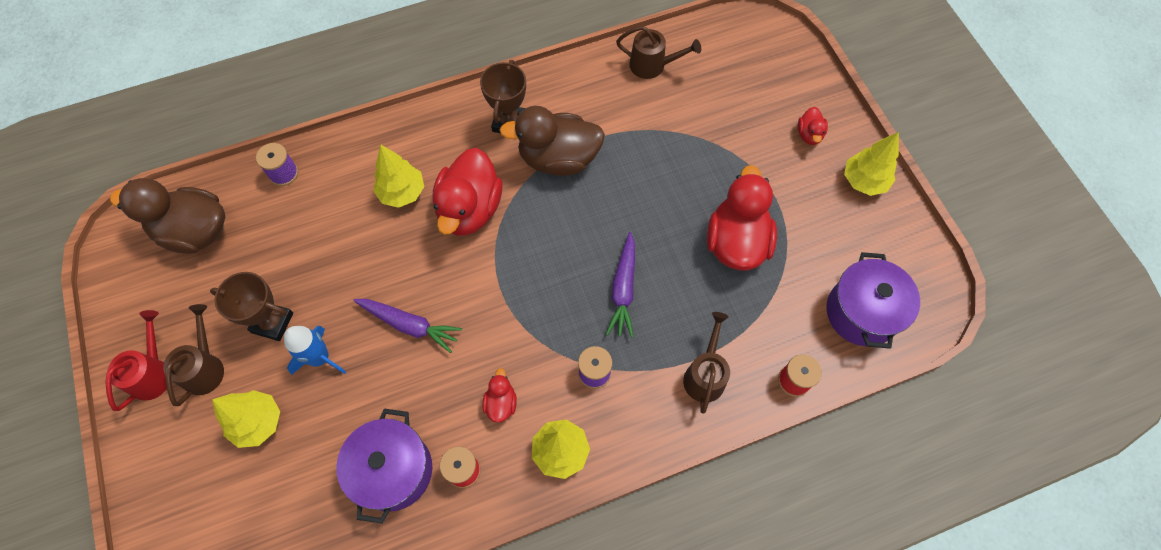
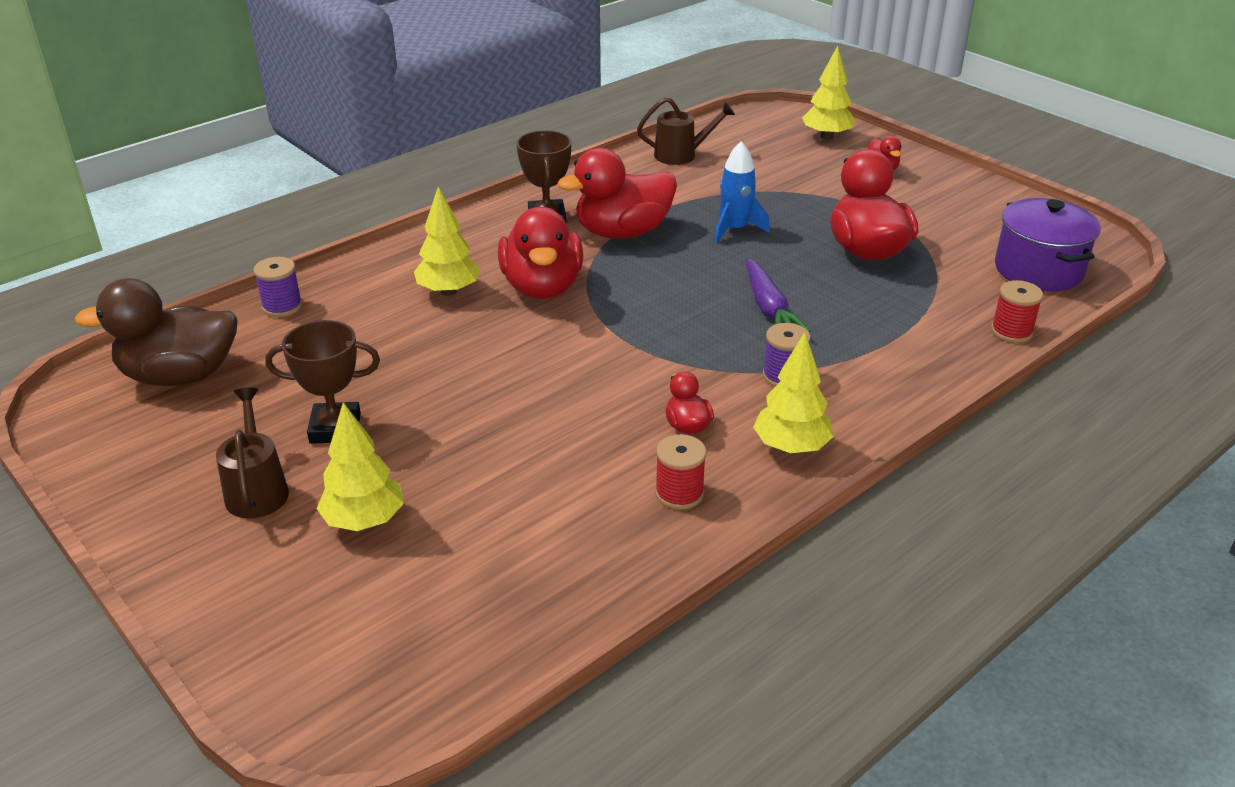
camera: 20 degrees left, 30 degrees down
(153, 372) = (178, 512): red watering can -> none
(320, 358) = (421, 443): blue rocket -> blue rocket (735, 229)
(393, 470) = (585, 517): purple pot -> none
(409, 325) = (525, 390): purple carrot -> none
(558, 158) = (622, 232): brown duck -> red duck
(705, 374) = (911, 349): brown watering can -> none
(863, 181) = (962, 187): yellow tree -> yellow tree (826, 136)

